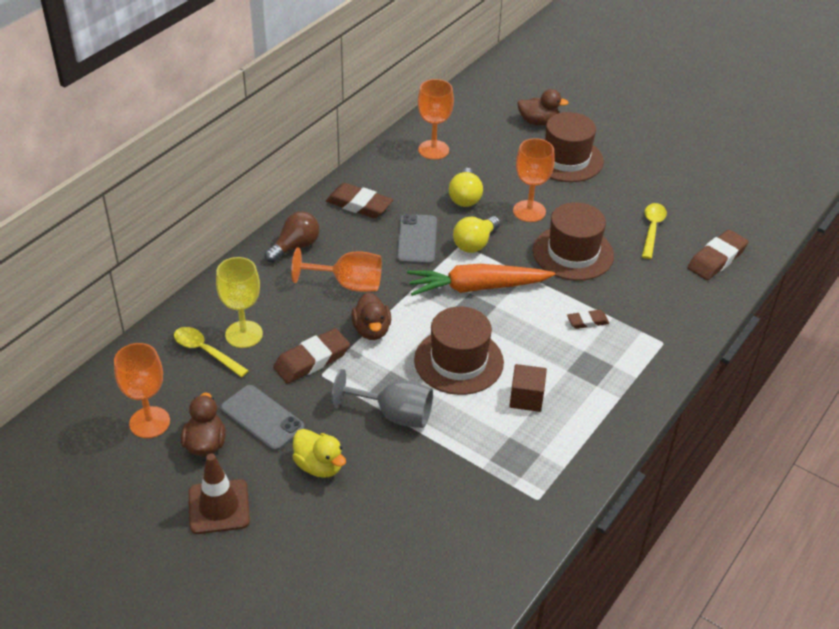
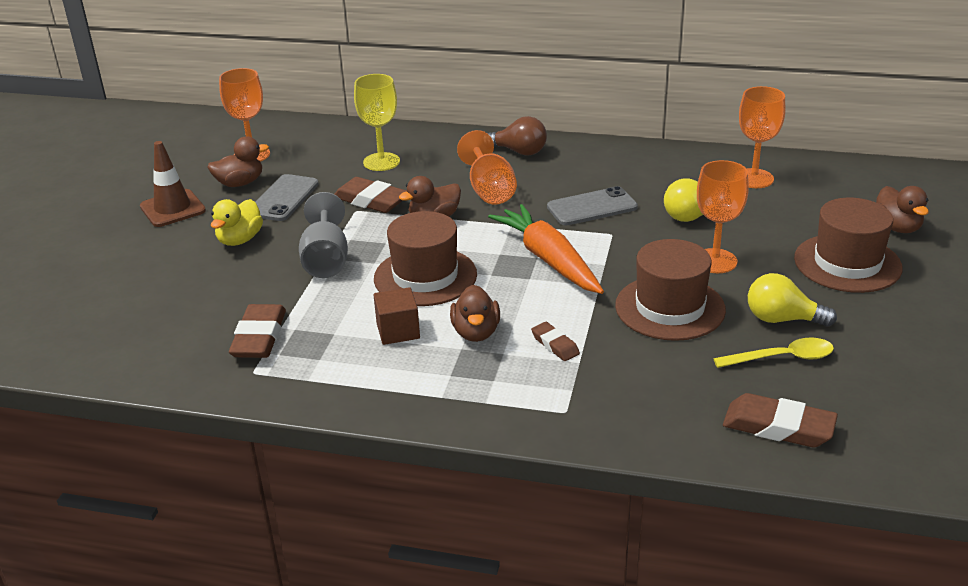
camera: 70 degrees right, 10 degrees down
(205, 351) = (348, 152): yellow spoon -> none
(359, 205) = (614, 164): brown eraser -> brown eraser (259, 337)
(475, 243) = (620, 241): yellow light bulb -> yellow light bulb (782, 319)
(551, 356) = (476, 332): none -> brown duck

